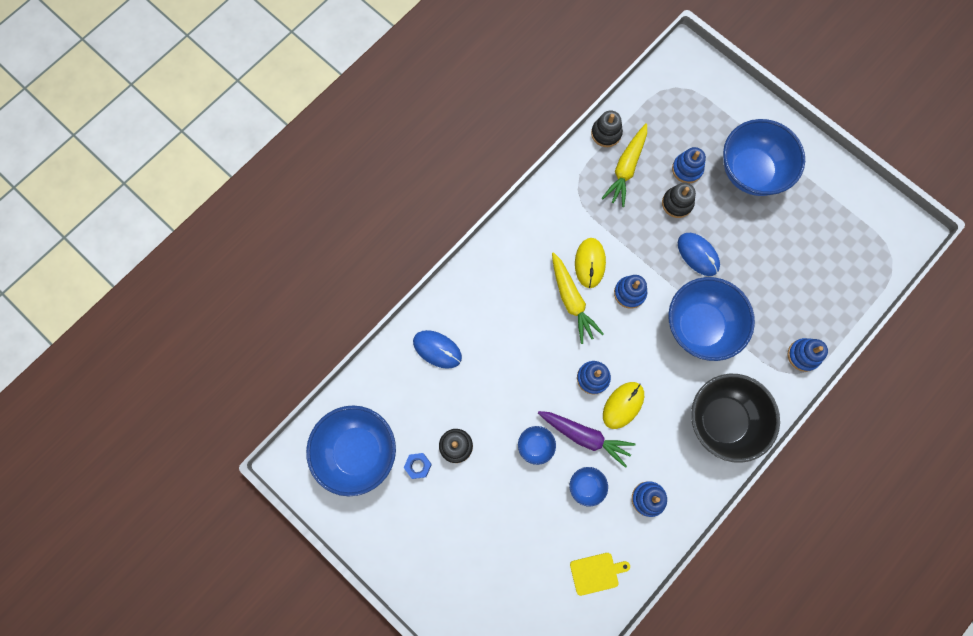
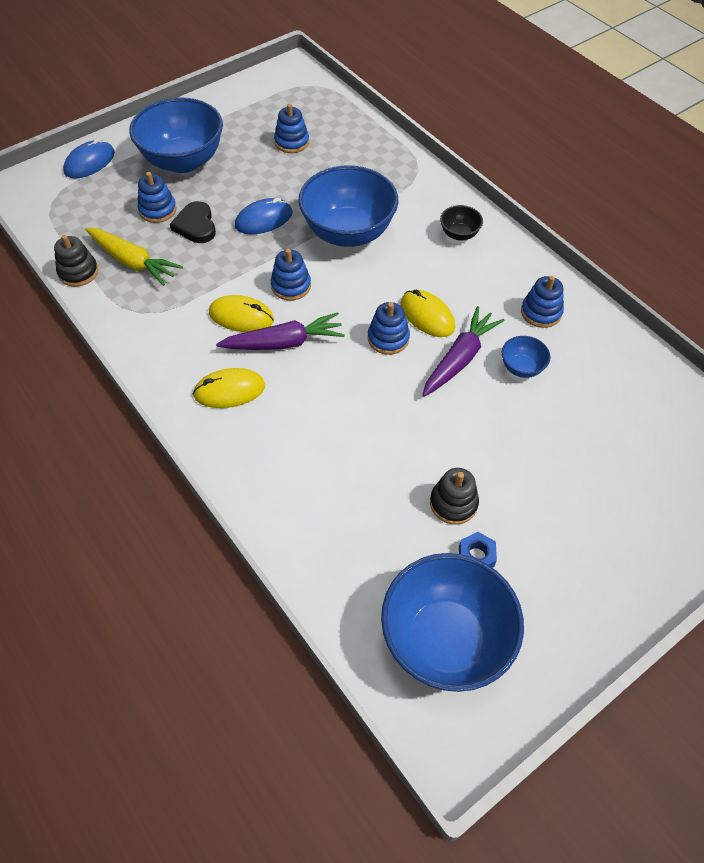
camera: 80 degrees left, 20 degrees down
(437, 349) = (311, 505): blue mouse -> blue mouse (89, 162)
(519, 272) = (229, 390): none -> yellow mouse
(535, 446) = (465, 411): blue bowl -> none
(571, 300) = (284, 342): yellow carrot -> purple carrot
(596, 573) = (626, 376): yellow cutting board -> none
(677, 203) = (196, 225): black stacking toy -> black heart
(723, 420) = (459, 234): black bowl -> black bowl, size x0.44
(803, 355) = (399, 162): blue stacking toy -> blue stacking toy (292, 142)

